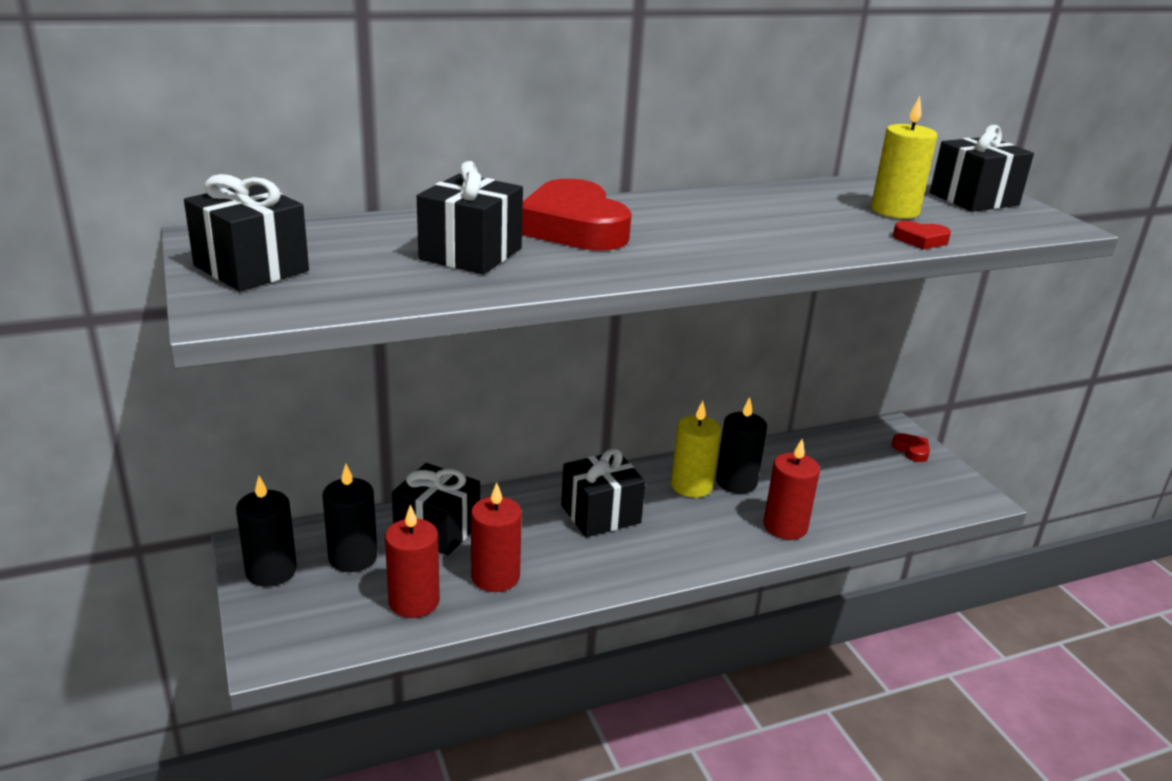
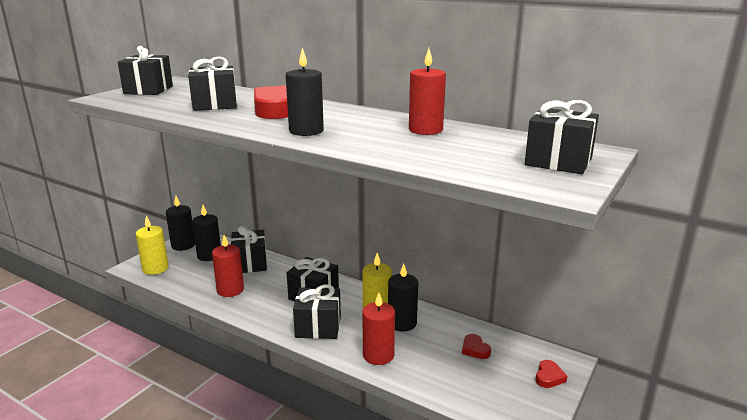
camera: 55 degrees right, 5 degrees down
(414, 601) = (193, 280): red candle -> red candle (425, 130)
(681, 542) = (318, 327): none -> black gift
(718, 248) = (306, 131): none -> black candle
(894, 211) = (469, 149): yellow candle -> yellow candle (155, 268)
(920, 240) = (423, 162): red heart -> red heart (475, 349)

